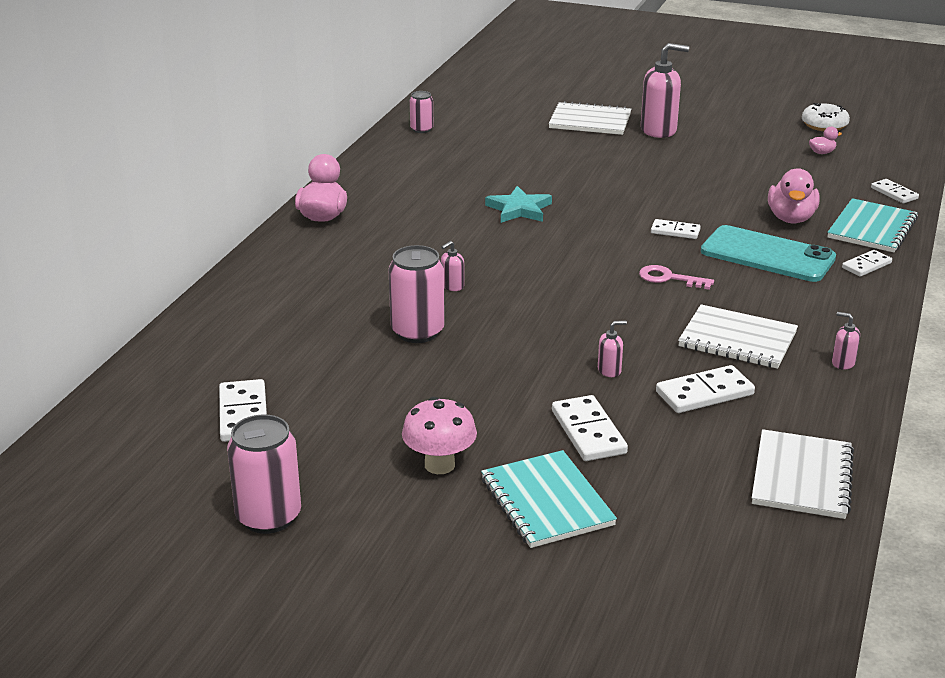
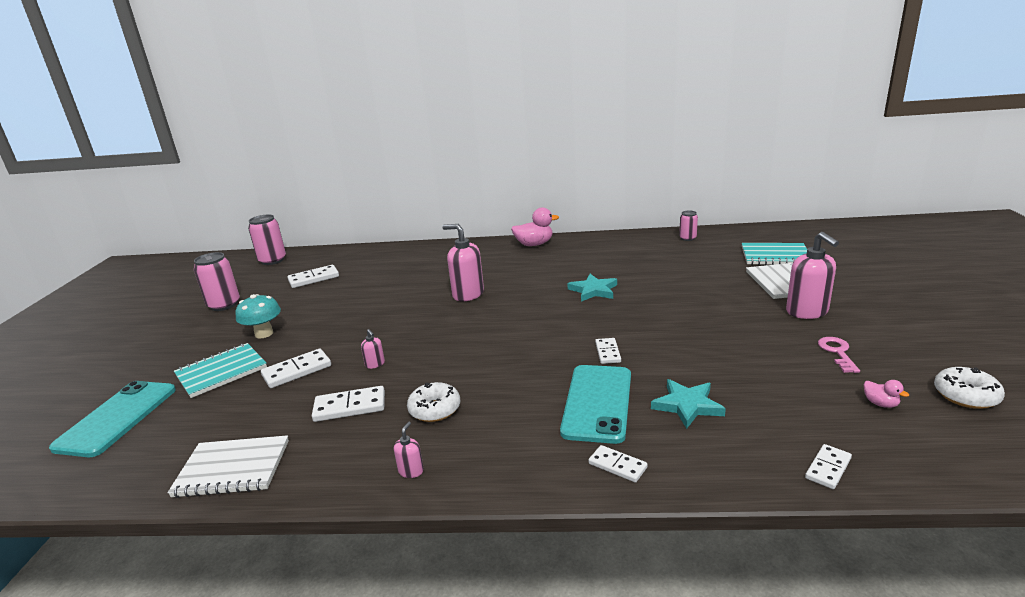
camera: 75 degrees right, 5 degrees down
(417, 332) = (407, 297): pink can -> pink can (272, 260)
(439, 465) = (264, 334): pink mushroom -> turquoise mushroom
(452, 286) = (468, 294): pink soap dispenser -> pink soap dispenser, size x2.19
(634, 597) = (117, 418): none -> turquoise phone
(669, 278) = (522, 363): pink key -> pink key (837, 352)
(704, 393) = (350, 406): white domino -> white domino turned 60 degrees counterclockwise
(737, 340) = (435, 409): white notebook -> white donut
(791, 218) = (687, 405): pink duck -> turquoise star
(872, 228) = (712, 460): turquoise notebook -> turquoise notebook (775, 256)

